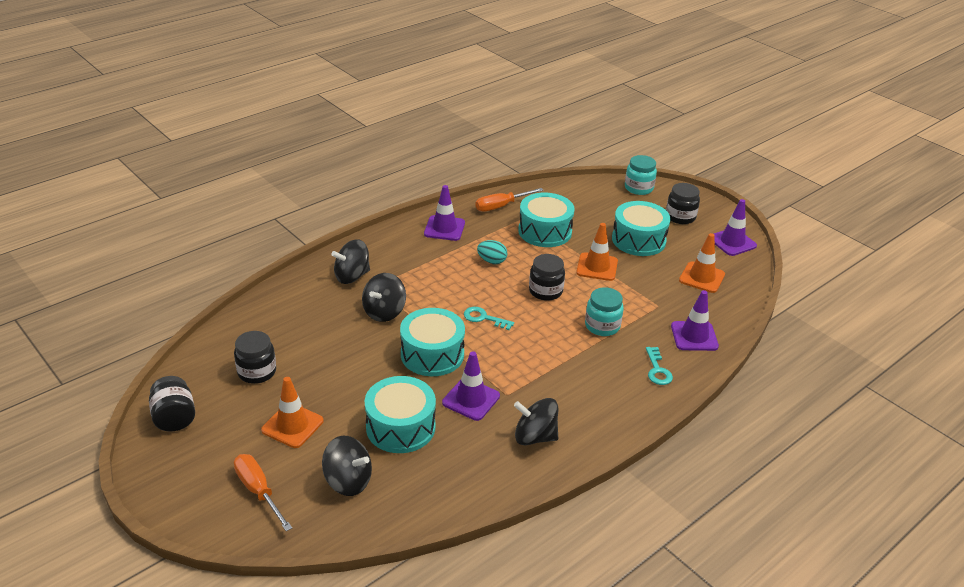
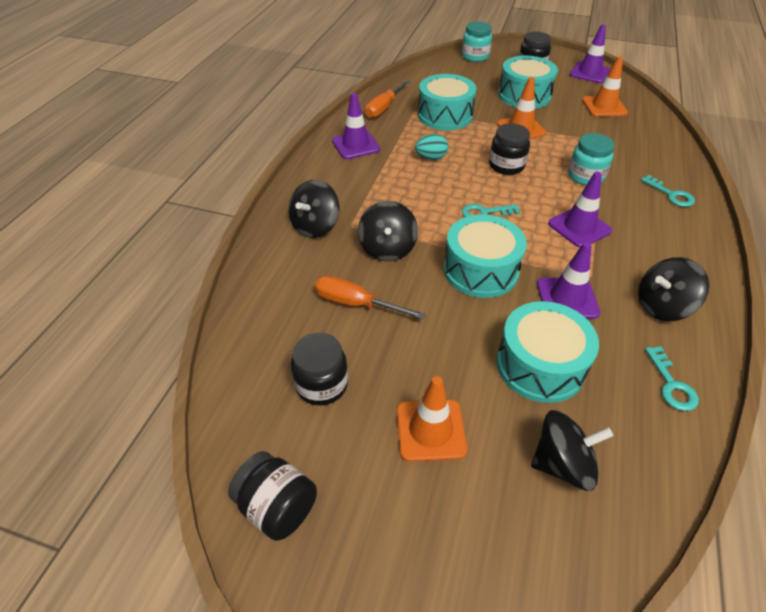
camera: 30 degrees left, 10 degrees up
(258, 491) = (483, 546): orange screwdriver -> orange screwdriver (356, 304)
(474, 480) = (671, 384): none -> turquoise key
(694, 336) = (658, 154): purple traffic cone -> purple traffic cone (579, 227)

